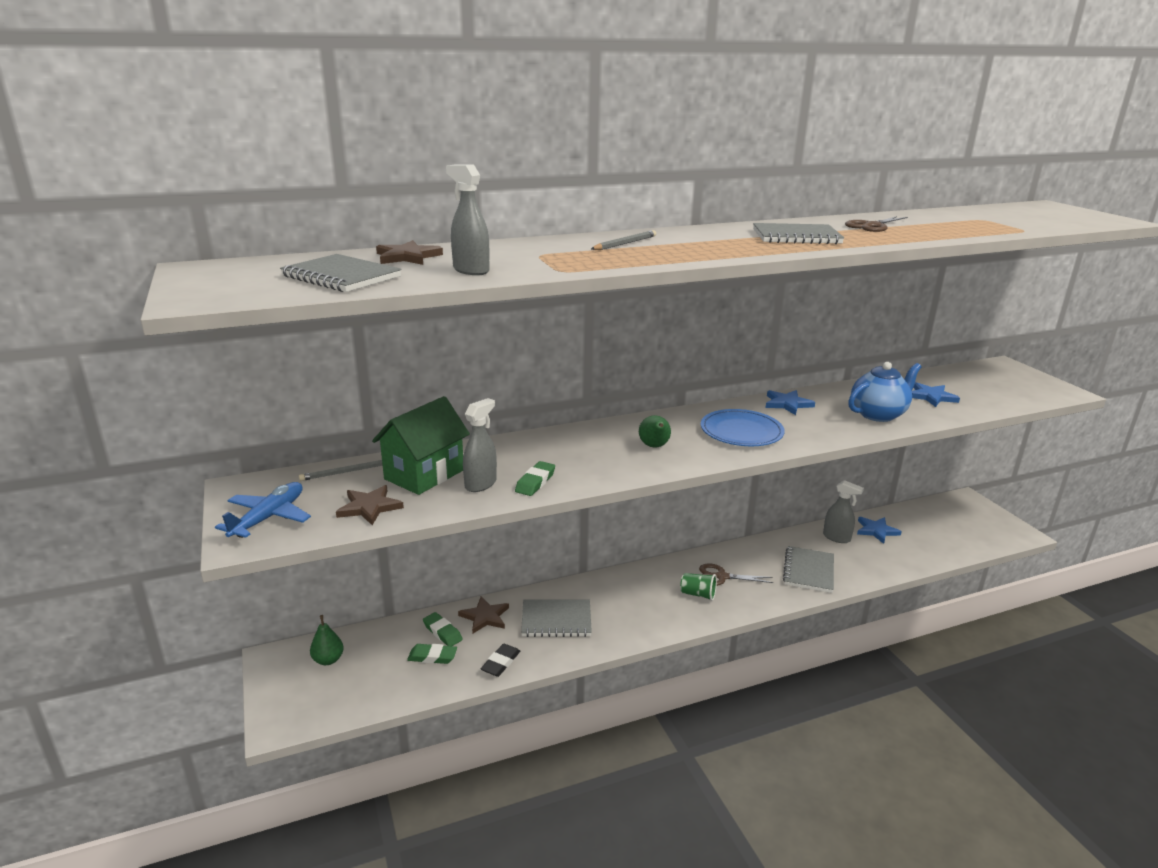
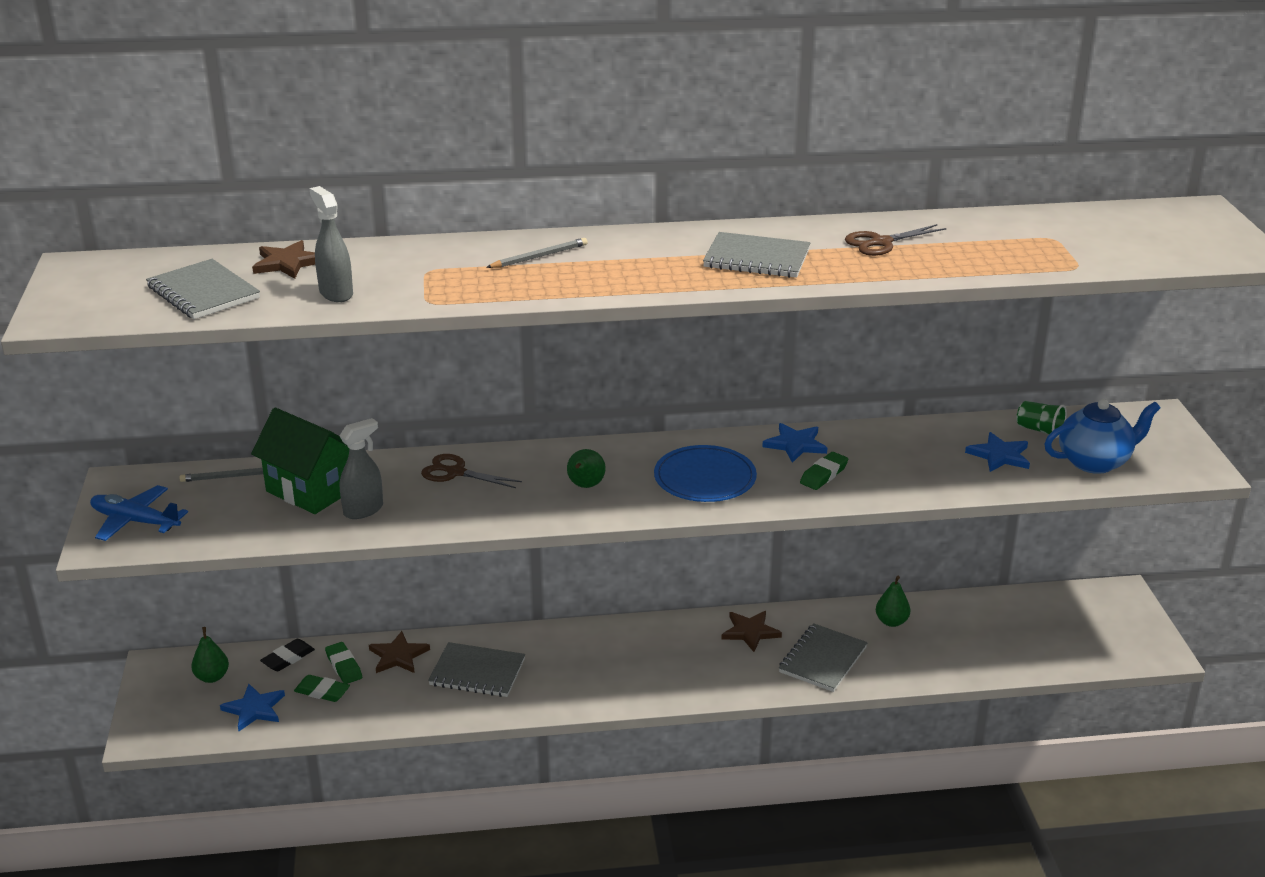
camera: 15 degrees right, 5 degrees up
(269, 517) = (135, 521): blue plane -> blue plane turned 105 degrees counterclockwise
(369, 507) = (237, 522): brown star -> brown star (750, 632)
(424, 475) = (310, 490): green house -> green house turned 75 degrees clockwise
(501, 663) = (393, 710): black eraser -> black eraser (288, 658)
(535, 482) = (423, 515): green eraser -> green eraser (824, 475)
(698, 594) = (662, 668): green cup -> green cup (1039, 430)
(721, 577) = (705, 650): brown scissors -> brown scissors (456, 472)
(836, 538) = (891, 621): grey spray bottle -> green pear
(876, 531) = (953, 620): blue star -> blue star (254, 709)
(878, 414) = (901, 474): blue teapot -> blue teapot (1095, 462)

